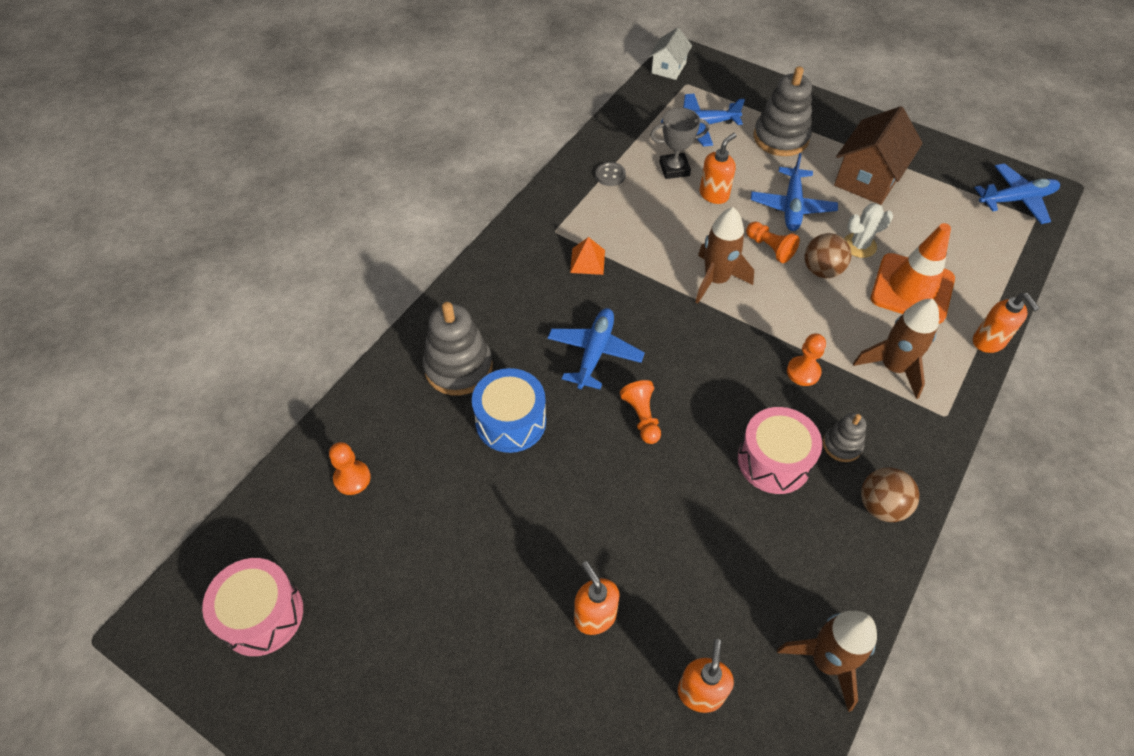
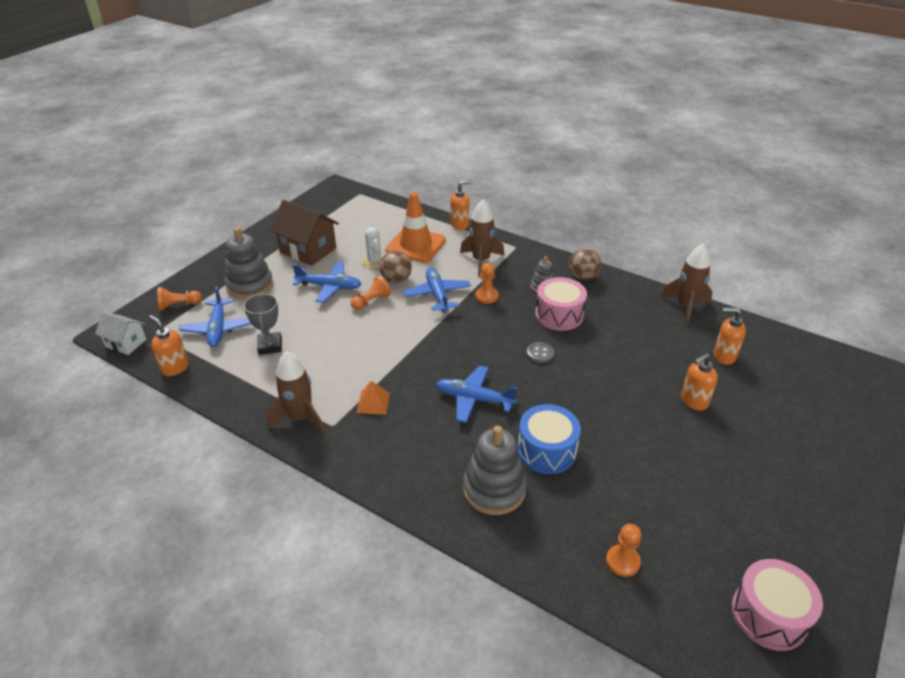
camera: 90 degrees left, 15 degrees down
(610, 175) = (267, 386): grey button -> grey button (540, 353)
(642, 417) = (533, 374): orange pawn -> orange pawn (179, 305)
(714, 194) = (307, 325): orange soap dispenser -> orange soap dispenser (175, 368)
(716, 280) = (401, 330): brown rocket -> brown rocket (300, 418)
(1016, 199) = (342, 197): blue plane -> blue plane (437, 295)

